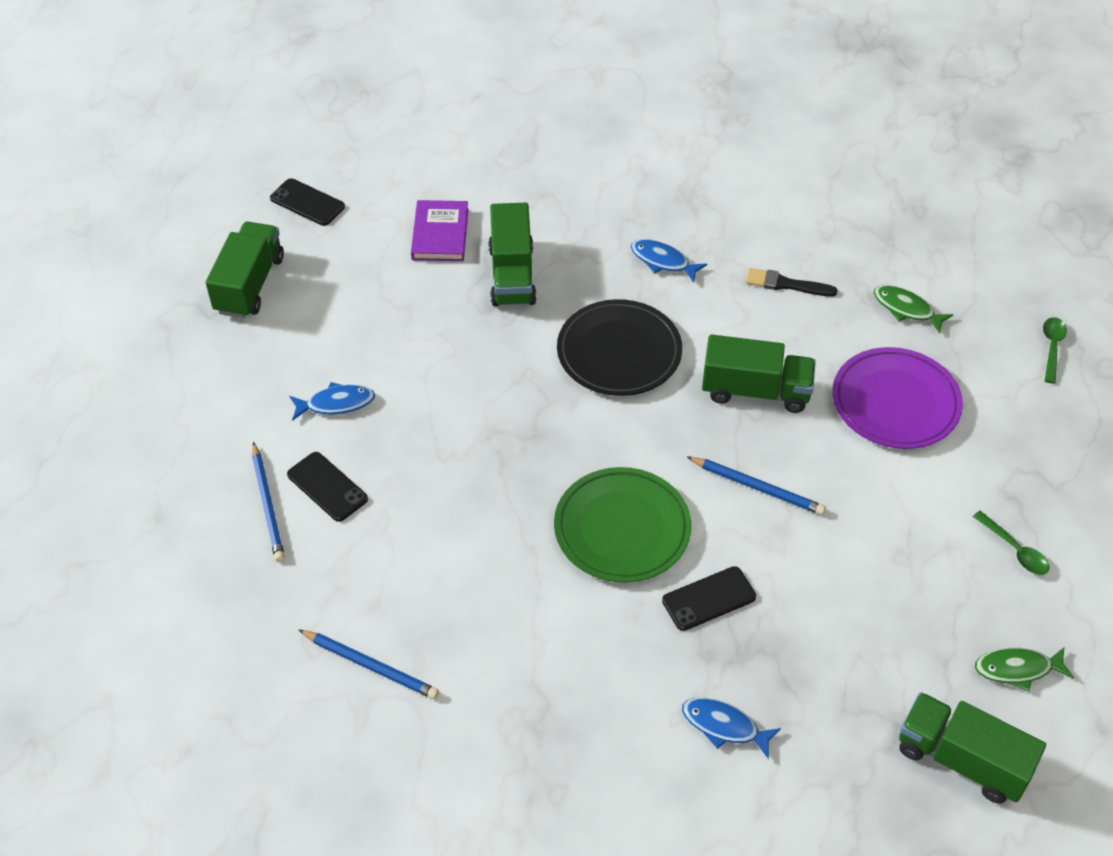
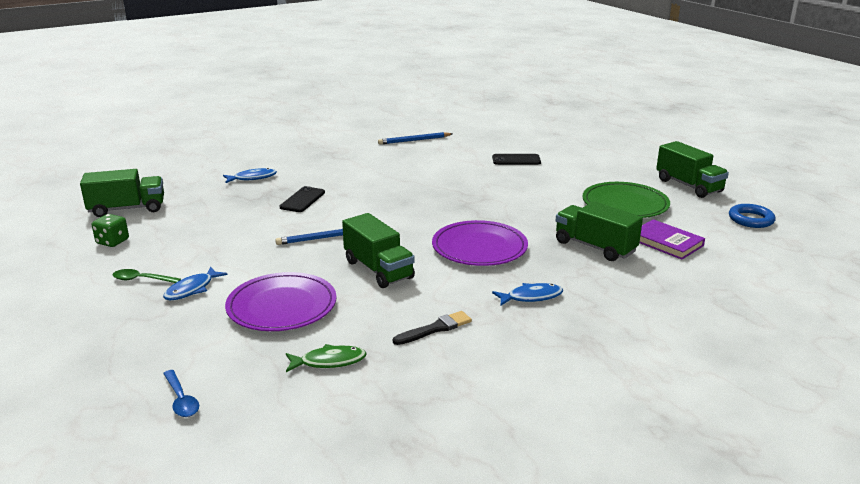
camera: 135 degrees right, 25 degrees down
(268, 505) = (526, 149): blue pencil -> none
(307, 202) = (751, 219): black phone -> blue ring
(336, 403) = (565, 176): blue fish -> blue fish (192, 289)
(619, 352) = (479, 248): black plate -> purple plate
(622, 528) = (374, 200): green plate -> green plate (625, 204)
(755, 391) = (378, 269): green truck -> green truck turned 90 degrees counterclockwise
(1017, 669) = (112, 242): green fish -> green dice
(1052, 348) = (181, 400): green spoon -> blue spoon

